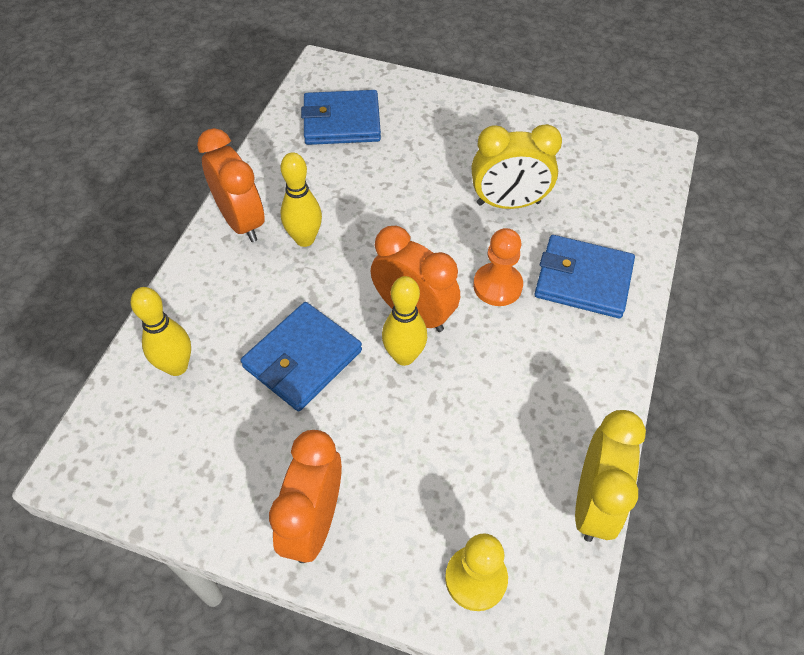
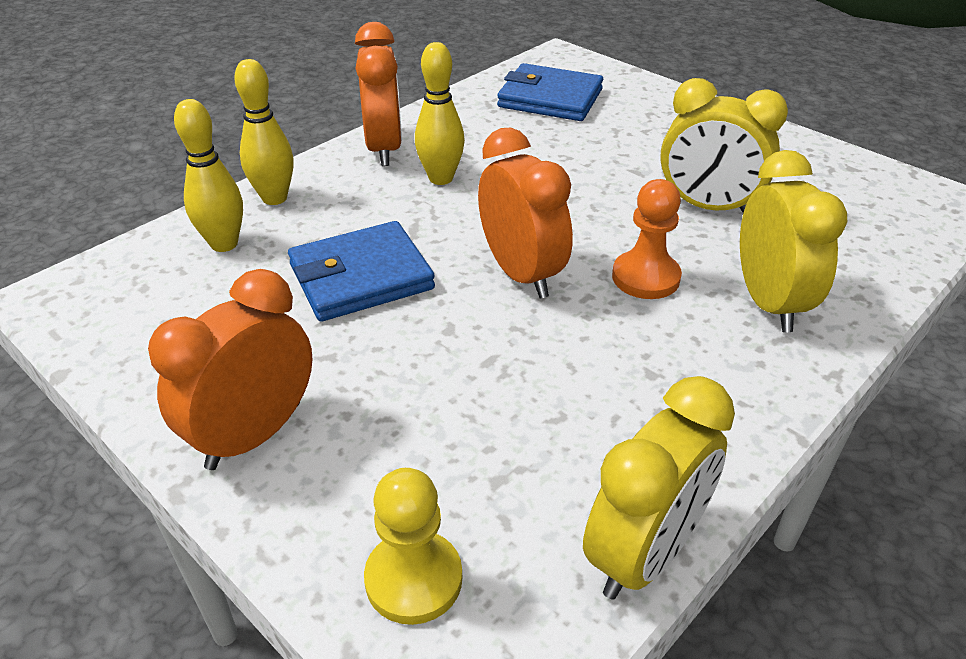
camera: 25 degrees right, 15 degrees down
(404, 356) = (481, 309): yellow bowling pin -> yellow bowling pin (274, 198)
(583, 280) = (768, 303): blue wallet -> yellow clock

